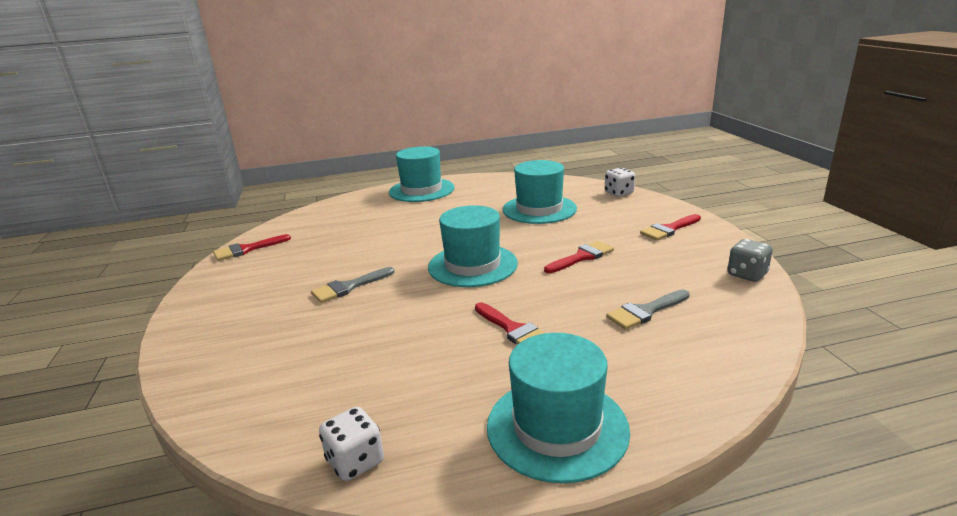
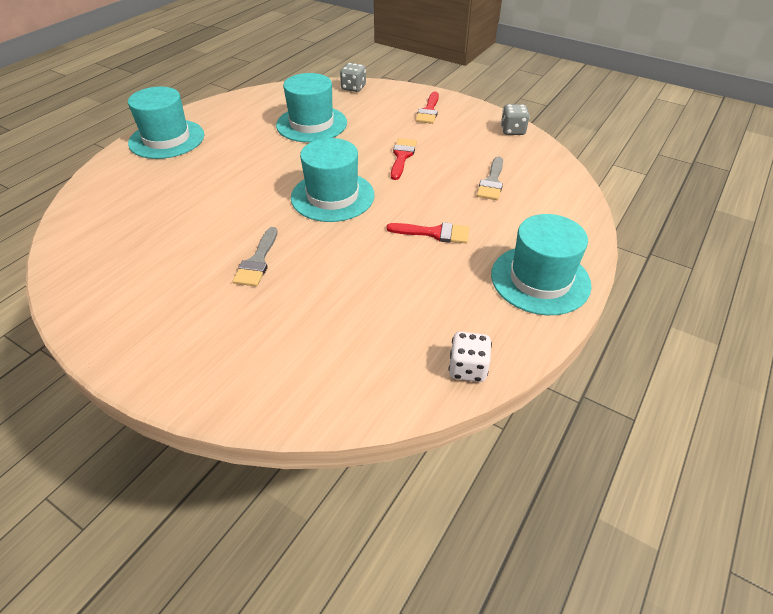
camera: 45 degrees left, 20 degrees up
(247, 249) = (73, 276): red brush -> none
(619, 193) = (353, 88): white dice -> grey dice

